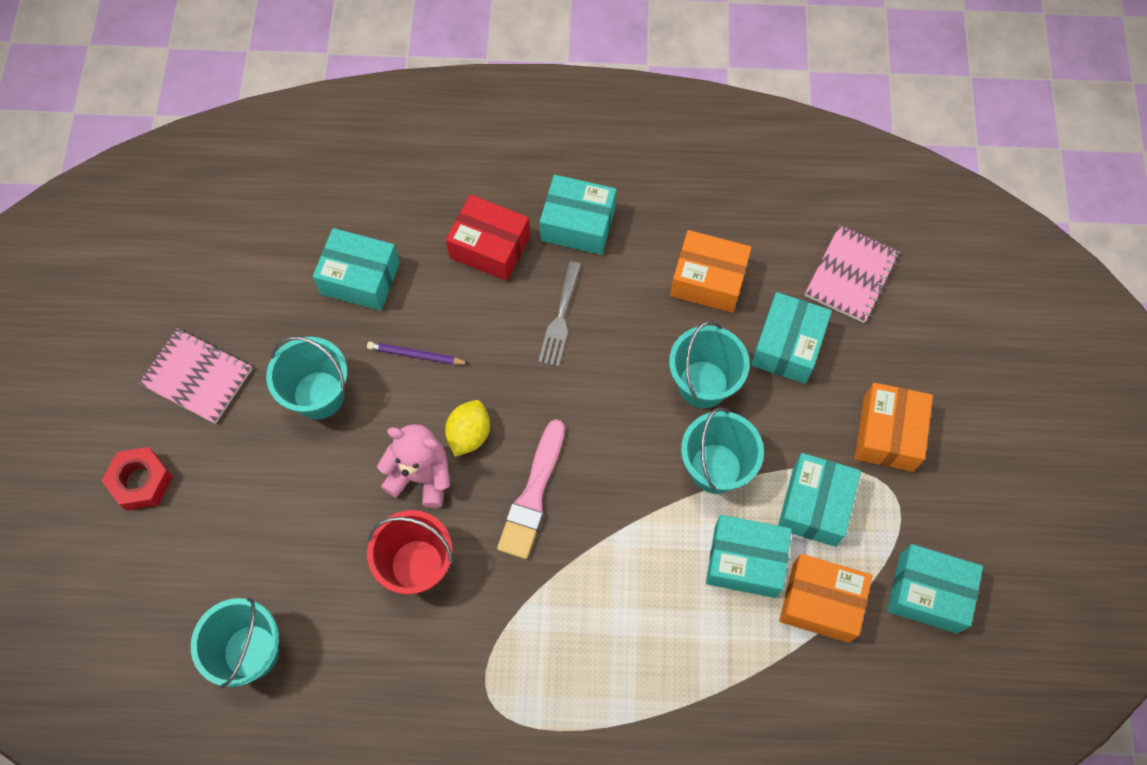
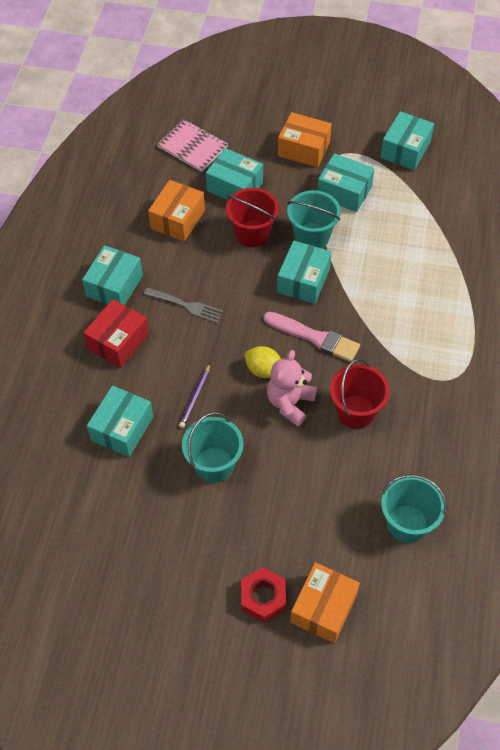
camera: 80 degrees left, 10 degrees down
(197, 377) = (181, 551): pink notebook -> none
(703, 384) = (252, 234): turquoise bucket -> red bucket
(745, 561) = (375, 231): turquoise box -> turquoise box (303, 280)
(820, 602) = (405, 199): orange box -> orange box (323, 608)

